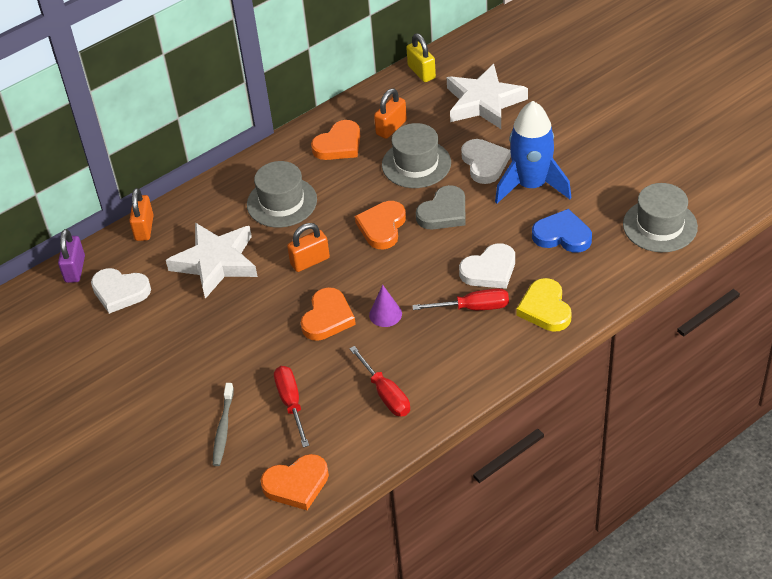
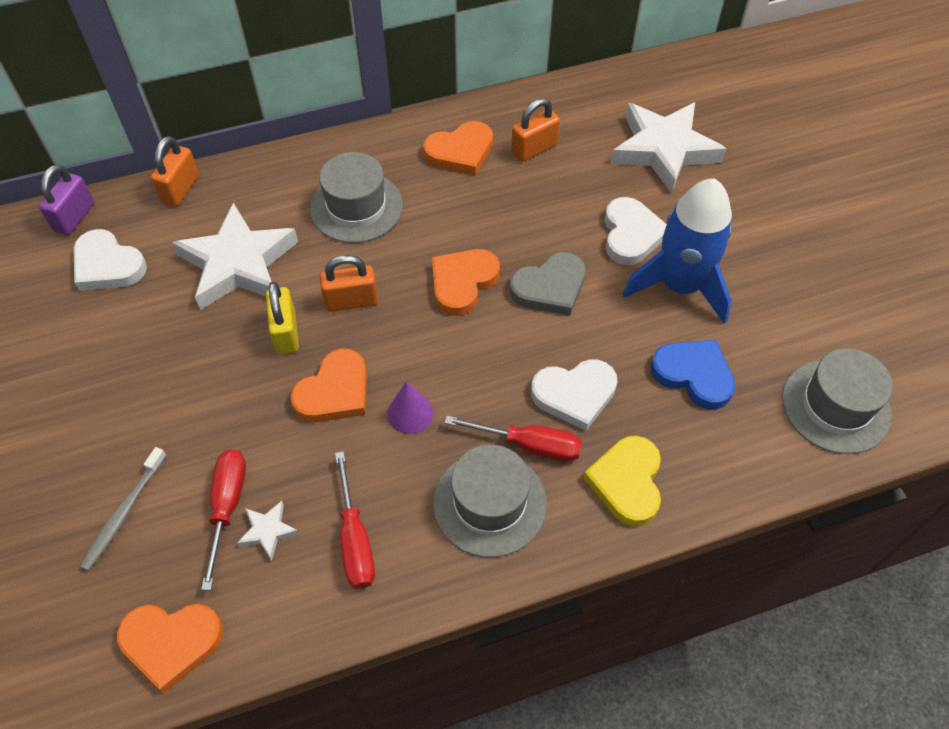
camera: 15 degrees right, 10 degrees up
(326, 408) = (268, 531): none -> white star
(416, 164) = (544, 208): grey hat -> grey hat (489, 503)
(421, 72) = (602, 87): yellow padlock -> yellow padlock (286, 332)

